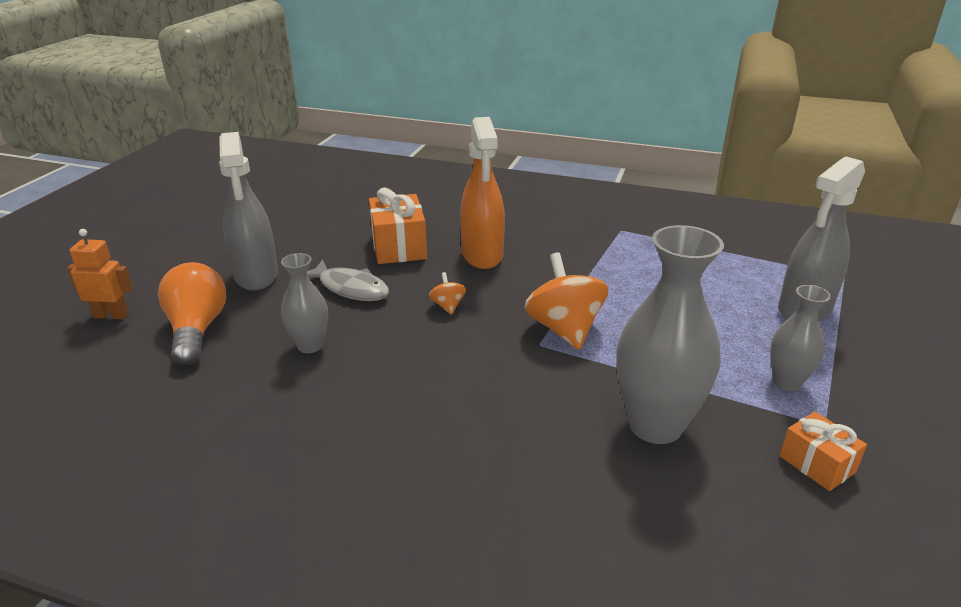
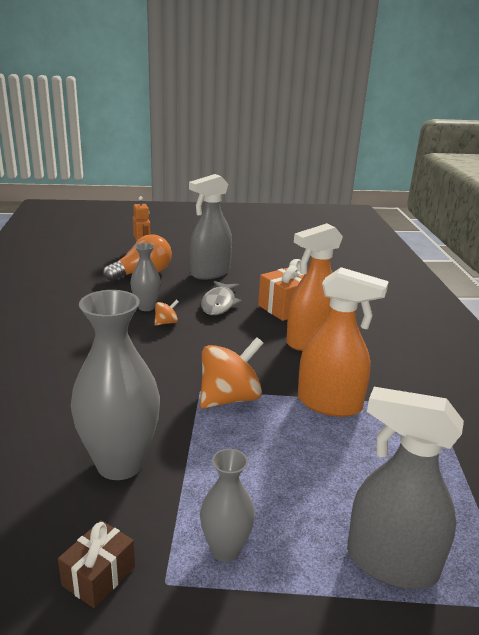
camera: 65 degrees right, 5 degrees down
(448, 306) = (224, 342): orange spinning top -> orange spinning top (166, 322)
(599, 276) = (329, 404): none -> orange spray bottle
(817, 464) = (99, 576): orange gift -> brown gift

